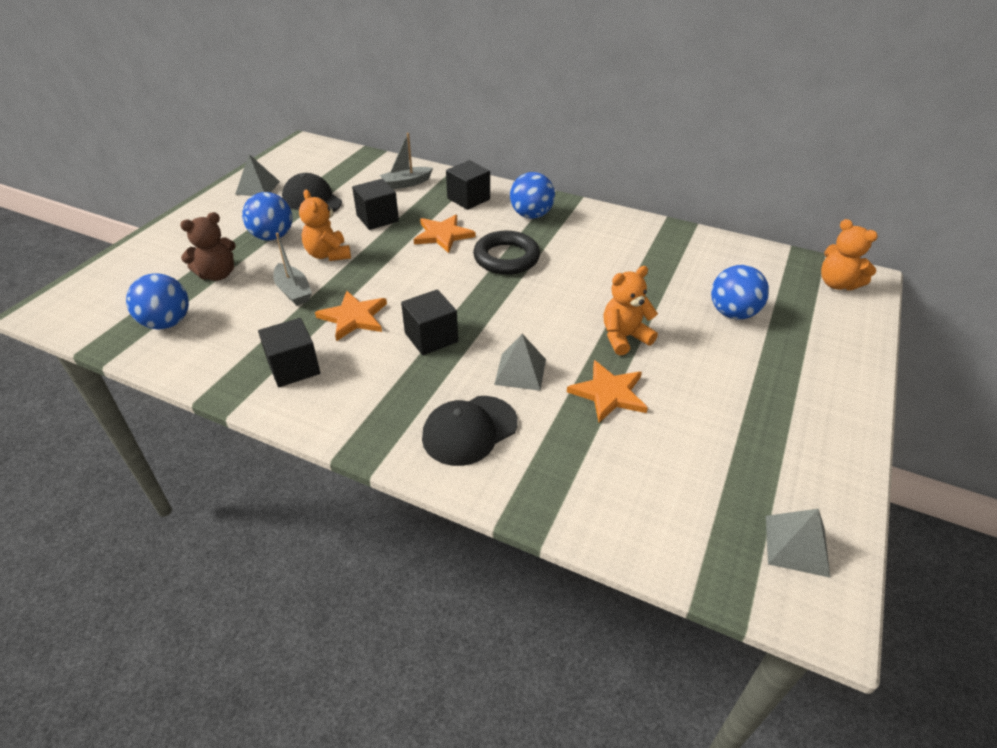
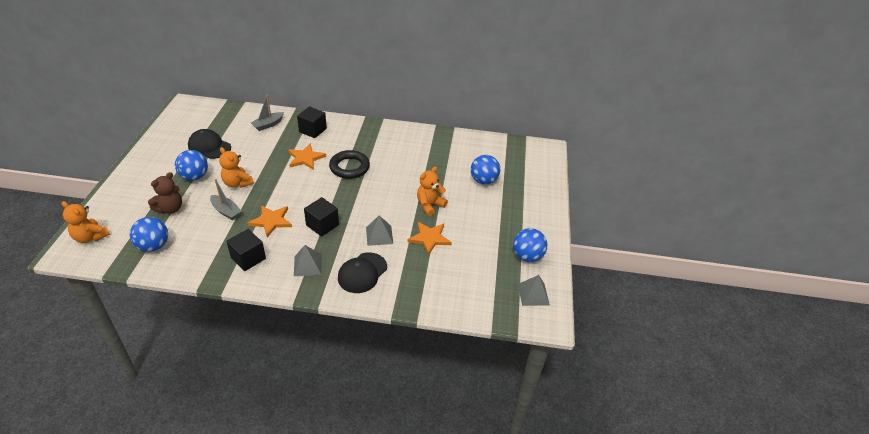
camera: 20 degrees left, 0 degrees up
(257, 187) = (166, 142): grey pyramid -> grey pyramid (307, 265)
(377, 218) = (259, 153): black cube -> none
(531, 215) = (355, 136): blue ball -> blue ball (527, 256)
(837, 284) = (534, 154): orange teddy bear -> orange teddy bear (90, 237)

